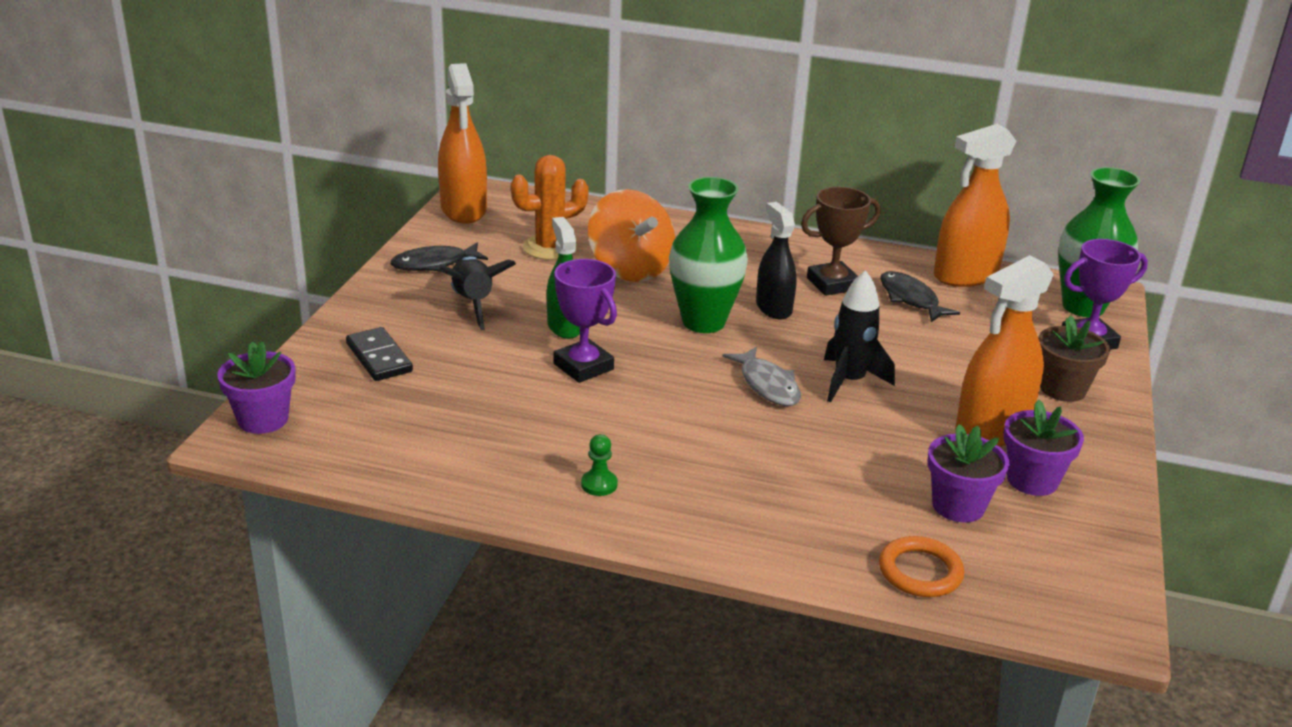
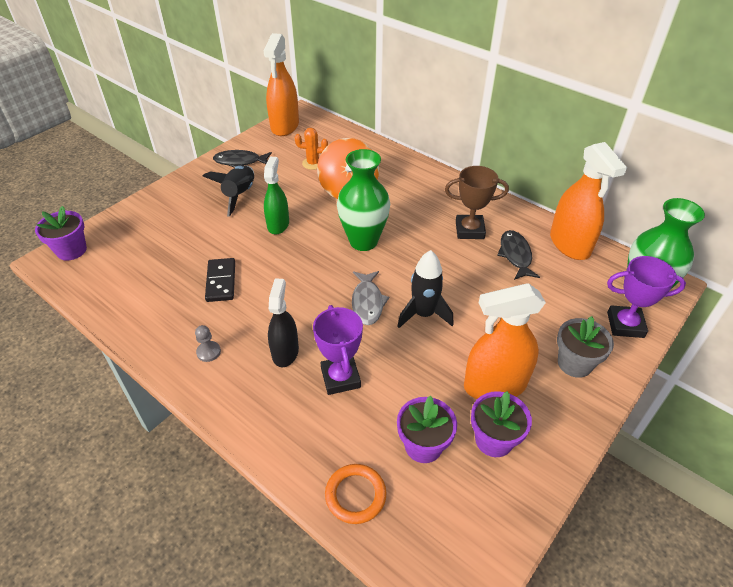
camera: 25 degrees right, 15 degrees up
(379, 358) = (161, 222): black domino -> black domino (221, 281)
(550, 248) = (313, 163): orange cactus -> orange cactus, size x0.64
(583, 366) = (266, 258): purple trophy -> purple trophy (340, 378)
(599, 484) = (208, 352): green pawn -> grey pawn
(773, 308) = (416, 241): black spray bottle -> black spray bottle (285, 352)
(965, 275) = (570, 244): orange spray bottle -> orange spray bottle turned 105 degrees counterclockwise
(1062, 389) = (574, 363): brown flower pot -> grey flower pot

